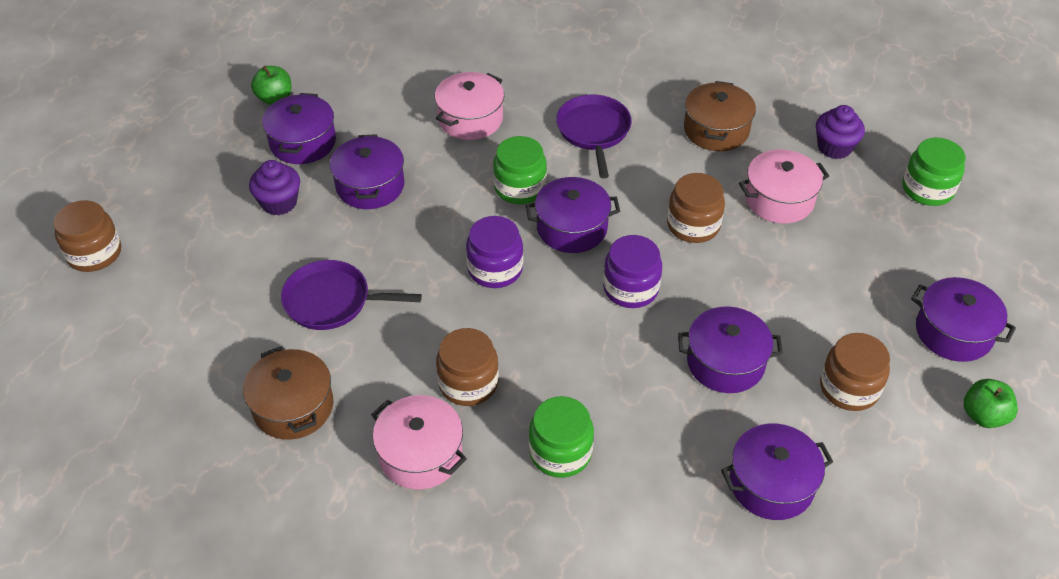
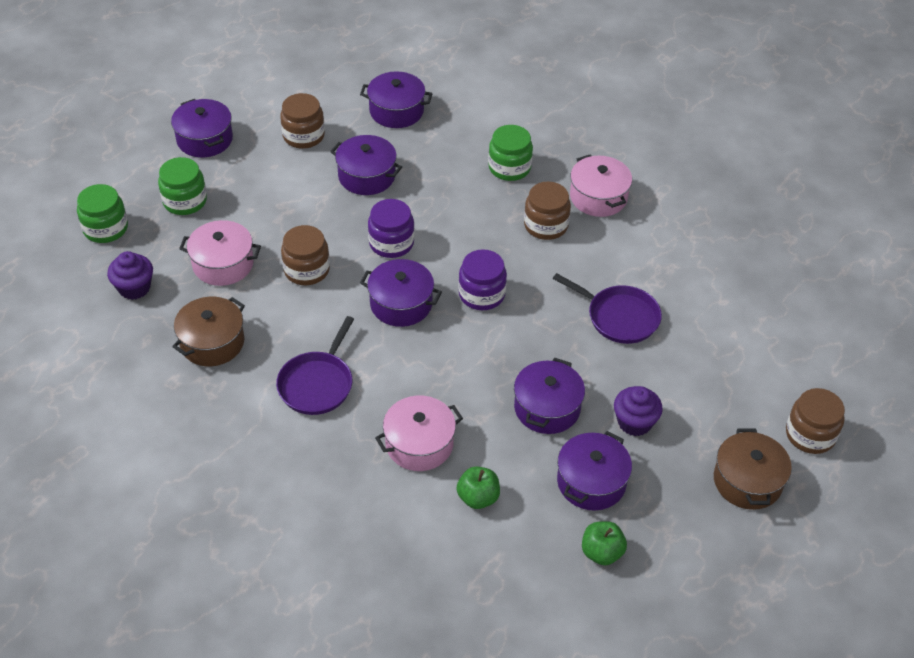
camera: 155 degrees left, 0 degrees up
(293, 407) = (673, 254): brown pot -> brown pot (747, 481)
(520, 188) = (419, 355): green jar -> green jar (185, 201)
(983, 415) = (241, 96): green apple -> green apple (478, 497)

